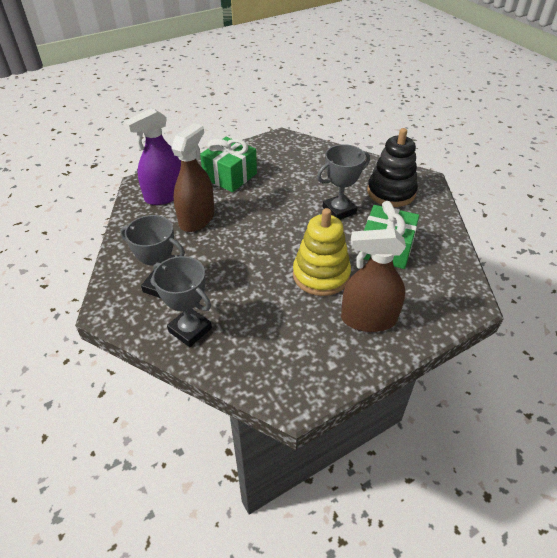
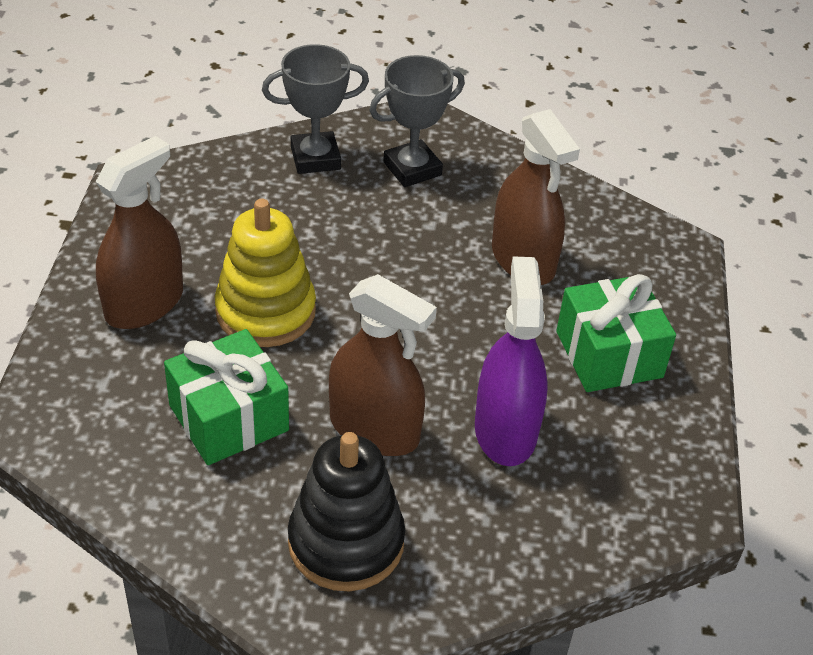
camera: 125 degrees right, 0 degrees up
(165, 195) = (620, 256): purple spray bottle -> purple spray bottle (505, 430)
(339, 210) = (374, 429): grey trophy -> brown spray bottle

